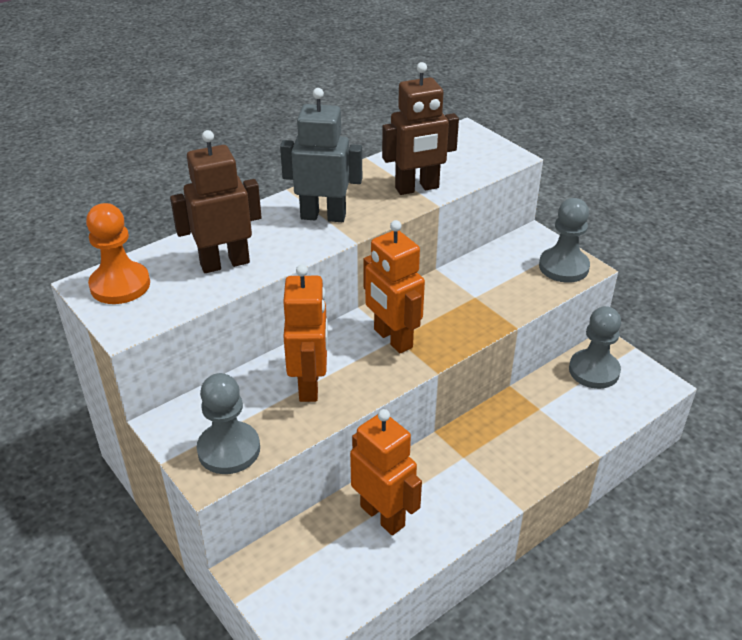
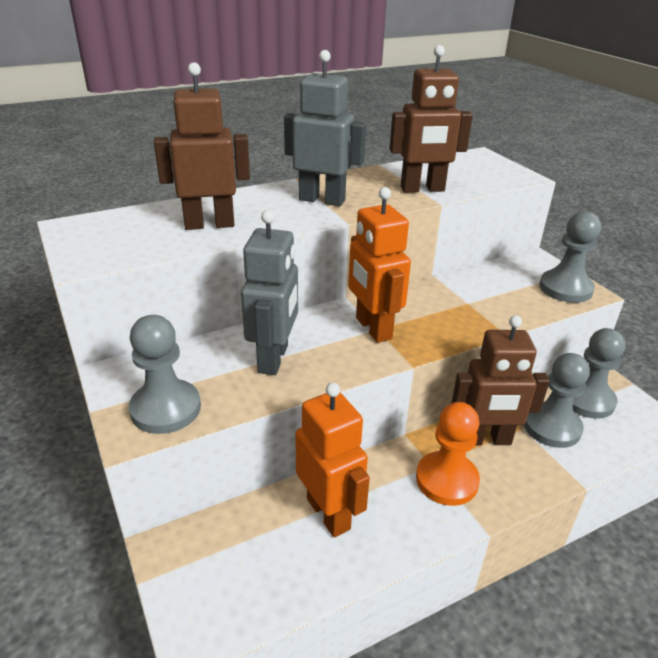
camera: 10 degrees right, 5 degrees down
(120, 285) = (99, 229): orange pawn -> orange pawn (446, 480)
(310, 385) = (274, 359): orange robot -> grey robot
(508, 425) = (486, 440): none -> brown robot
(565, 403) = (551, 427): none -> grey pawn

